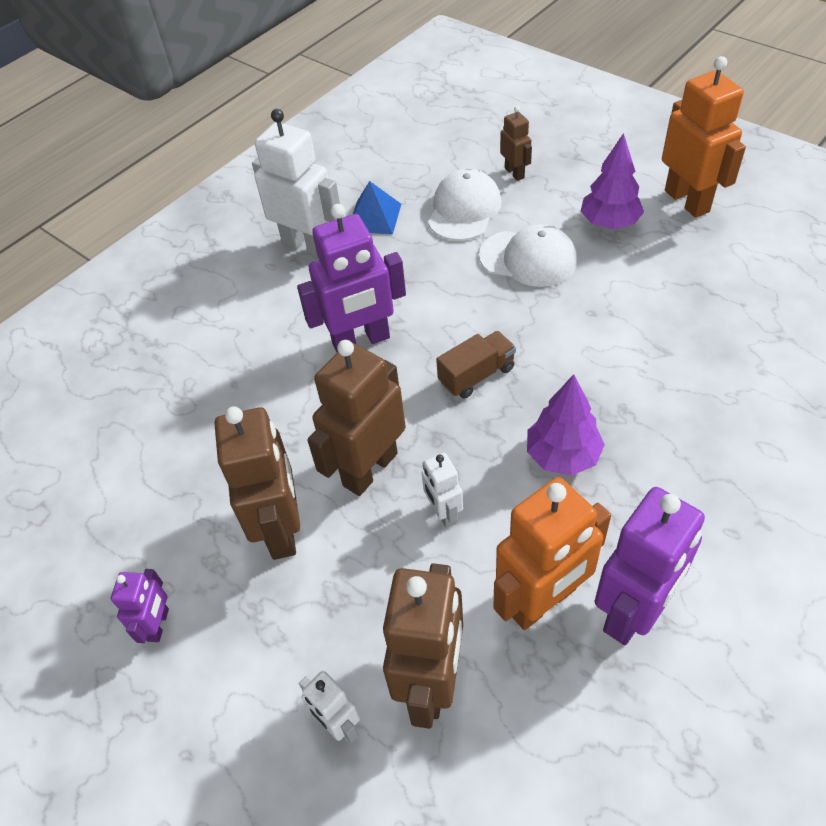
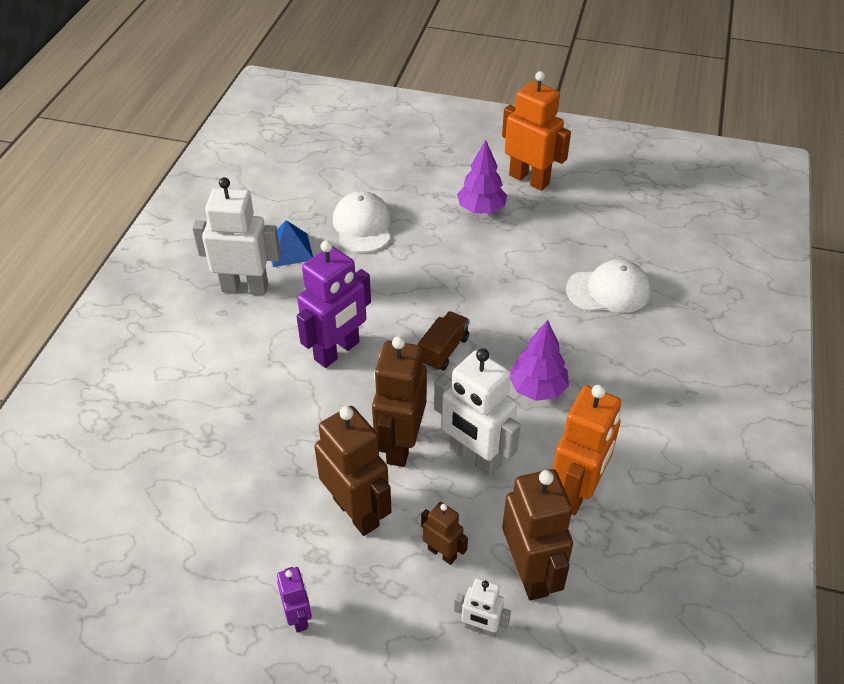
camera: 30 degrees left, 5 degrees down
(443, 513) = (474, 457): white robot -> white robot, size x1.95
(514, 173) = (387, 187): brown robot -> brown robot (442, 553)
(528, 258) = (434, 252): white cap -> white cap (608, 290)
(633, 612) = (639, 476): purple robot -> none

